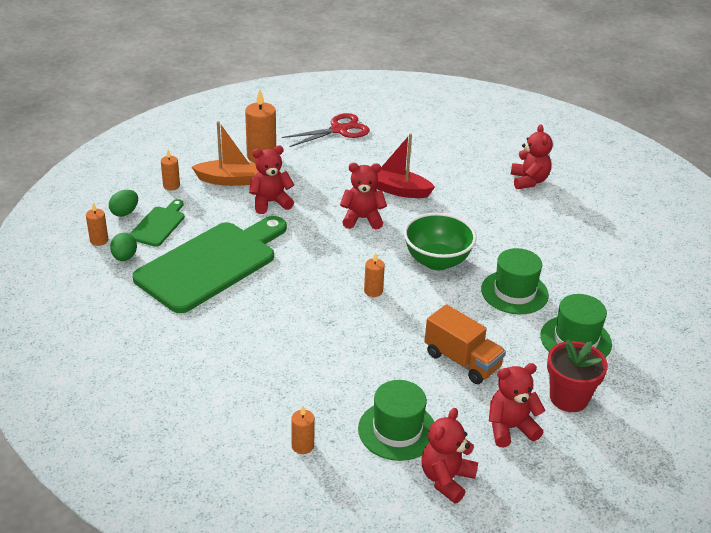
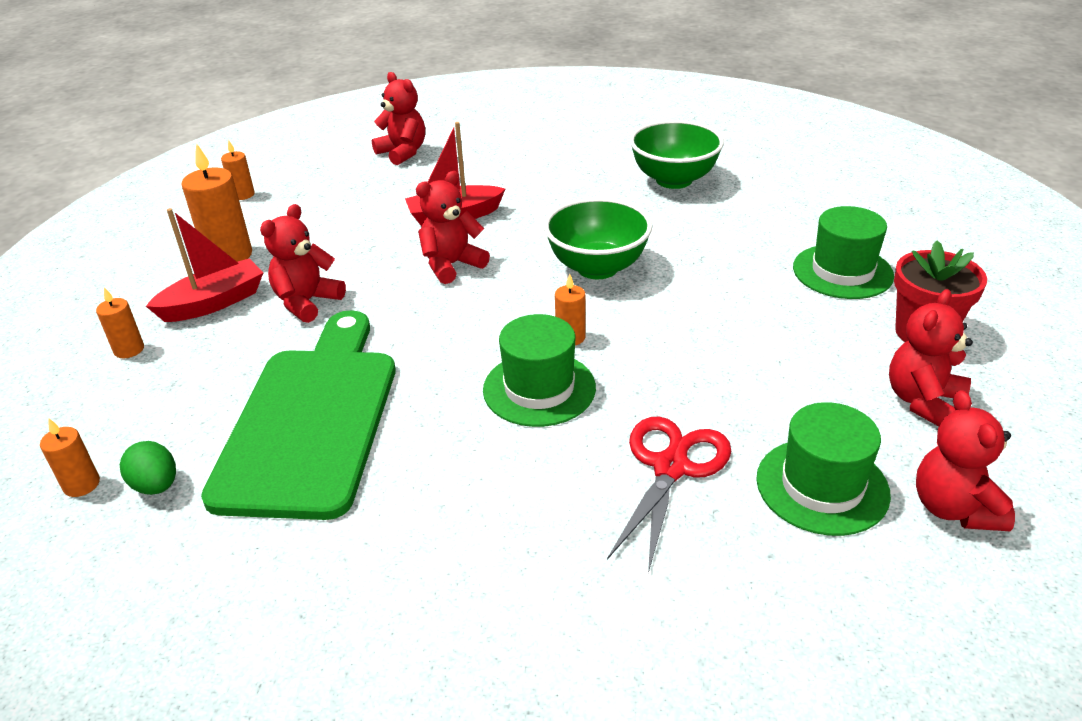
camera: 35 degrees left, 0 degrees up
(125, 212) = (87, 422): green egg -> none
(159, 225) = (166, 410): green cutting board -> none
(229, 180) = (214, 303): orange boat -> red boat
(302, 446) = (746, 590): orange candle -> orange candle (243, 195)
(339, 130) = (300, 186): red scissors -> red scissors (671, 467)
(462, 361) = (772, 358): orange truck -> none
(514, 292) = (719, 257): green hat -> green hat (539, 389)
(529, 181) = (582, 147): red teddy bear -> red teddy bear (403, 153)
(556, 231) = (674, 180): none -> green bowl

